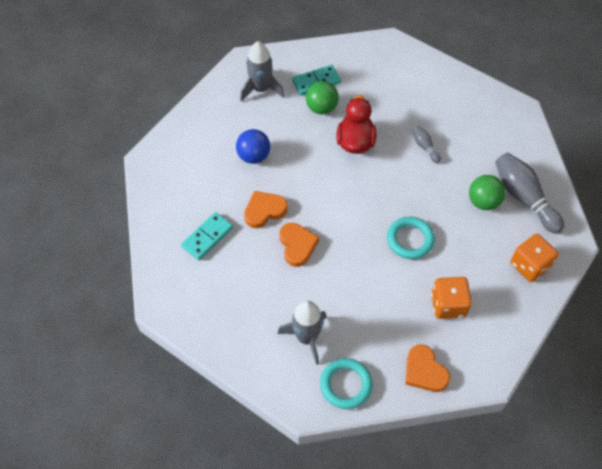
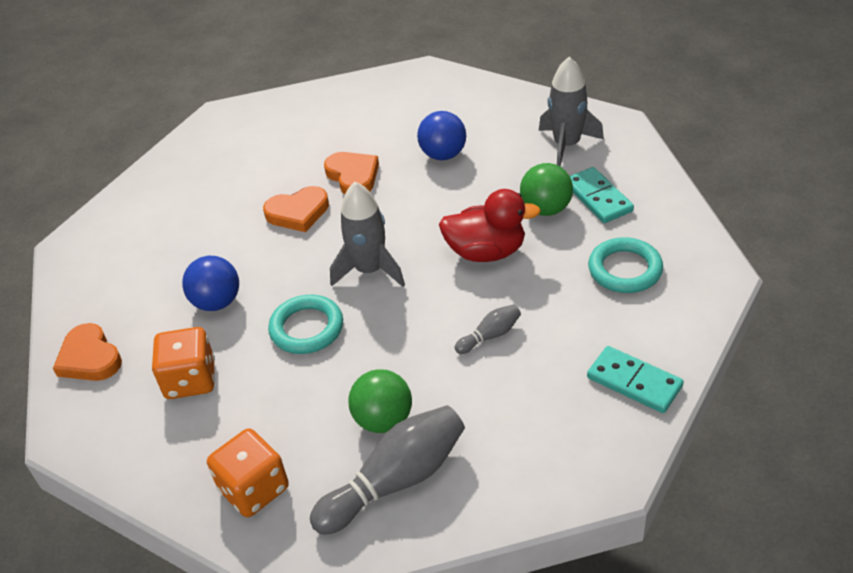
camera: 90 degrees right, 15 degrees down
(207, 237) = (311, 134): turquoise domino -> turquoise domino (634, 382)
(306, 337) = (160, 236): grey rocket -> grey rocket (370, 270)
(346, 385) = (87, 279): turquoise ring -> turquoise ring (625, 269)
(380, 293) = (217, 302): none -> blue ball
(424, 371) = (89, 358): orange heart -> orange heart turned 90 degrees counterclockwise

